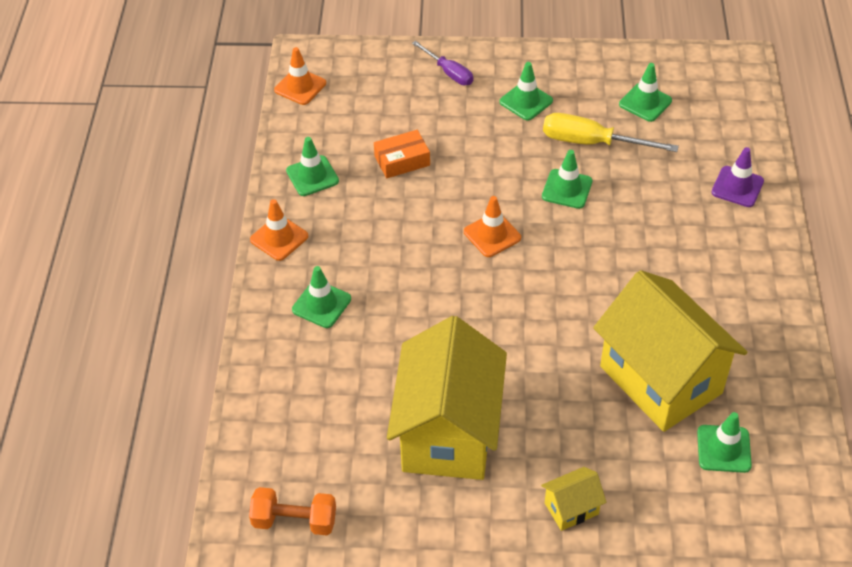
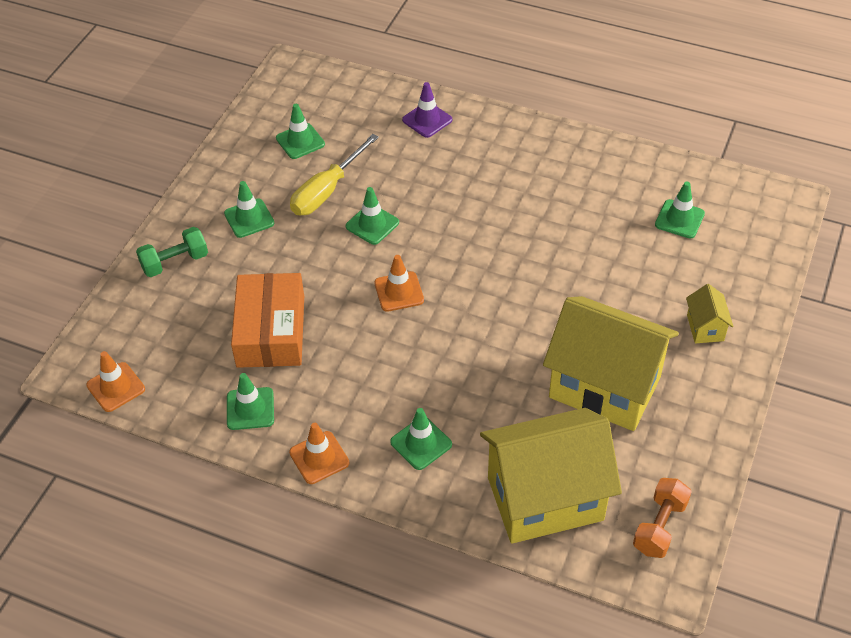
camera: 70 degrees left, 0 degrees up
(402, 160) = (271, 331): orange box -> orange box, size x1.81
(449, 72) = (175, 262): purple screwdriver -> green dumbbell
(660, 379) = (601, 233): yellow house -> yellow house (545, 498)

